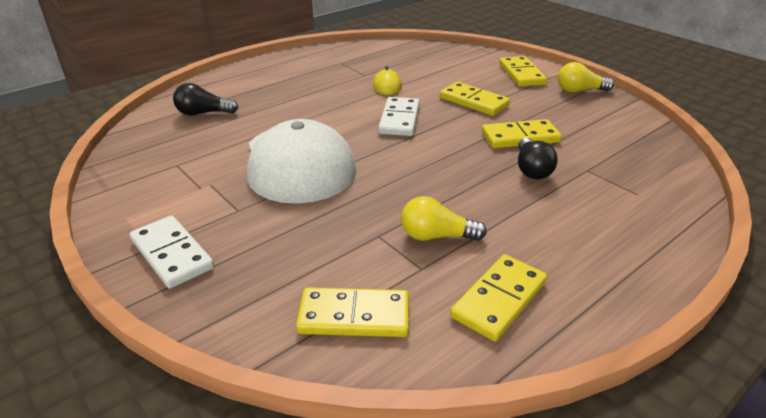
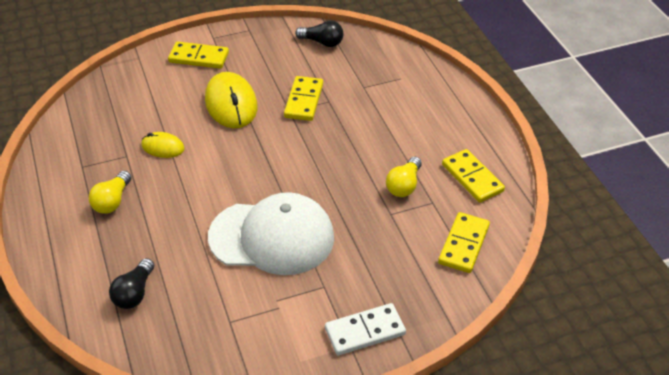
camera: 70 degrees left, 10 degrees up
(399, 119) = (234, 157): white domino -> none
(473, 101) = (231, 104): yellow domino -> yellow mouse
(531, 169) = (350, 112): black light bulb -> black light bulb (322, 42)
(579, 91) = (251, 39): yellow light bulb -> yellow light bulb (112, 201)

